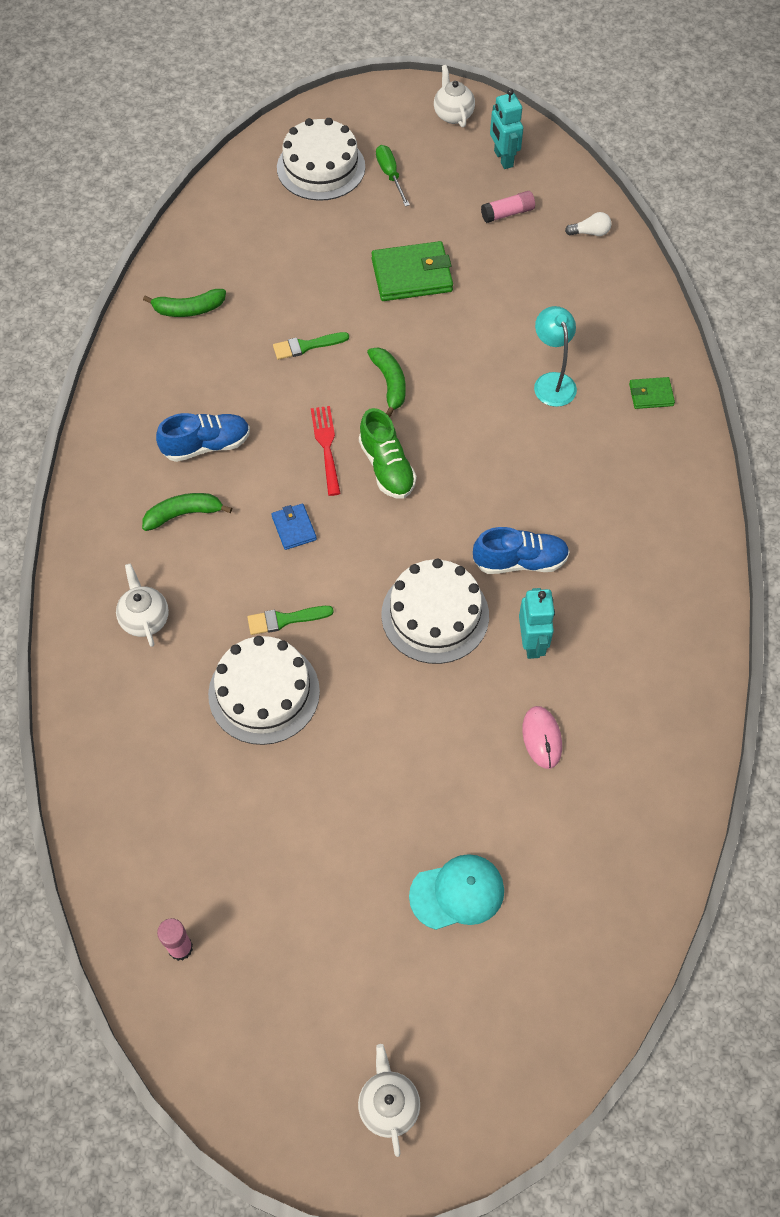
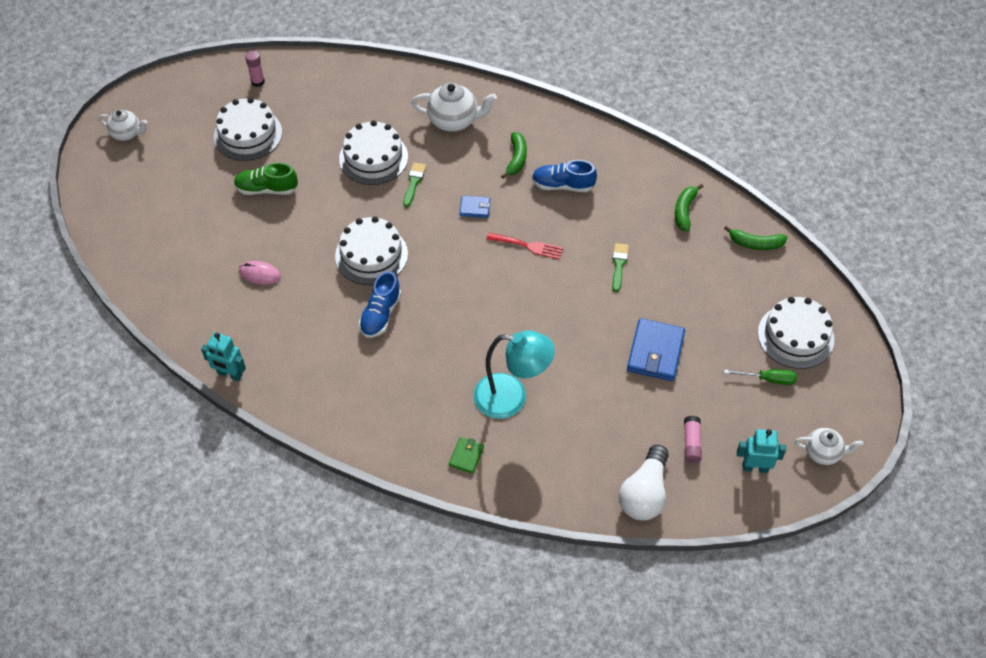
camera: 115 degrees right, 5 degrees down
(145, 619) = (454, 121): white teapot -> white teapot, size x1.56
(206, 445) = (563, 185): blue shoe -> blue shoe turned 90 degrees clockwise
(299, 899) = (248, 134): none -> white cake
(387, 467) = (493, 272): green shoe -> green shoe (267, 189)
(389, 383) = (561, 300): green banana -> green banana (755, 243)
(412, 275) = (655, 352): green wallet -> blue wallet
(457, 893) = (203, 199): turquoise cap -> none
(532, 643) = (321, 296): turquoise robot -> turquoise robot (230, 374)
(552, 382) = (511, 398): turquoise lamp -> turquoise lamp, size x1.55
(590, 232) = (644, 493): white light bulb -> white light bulb, size x2.22

